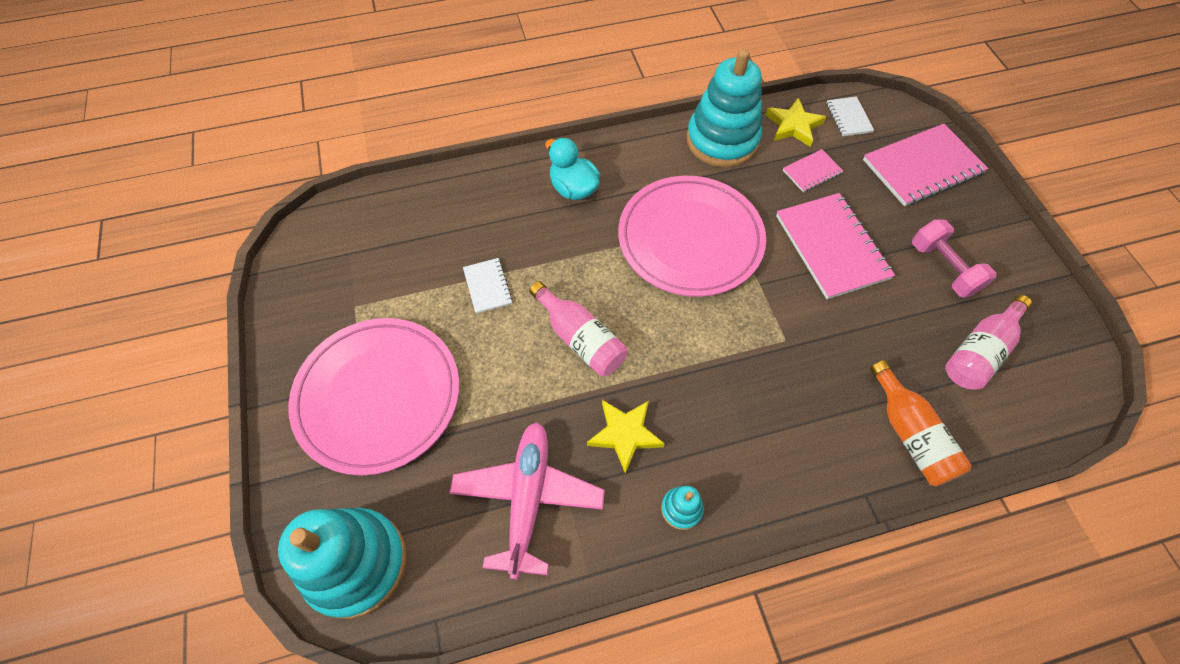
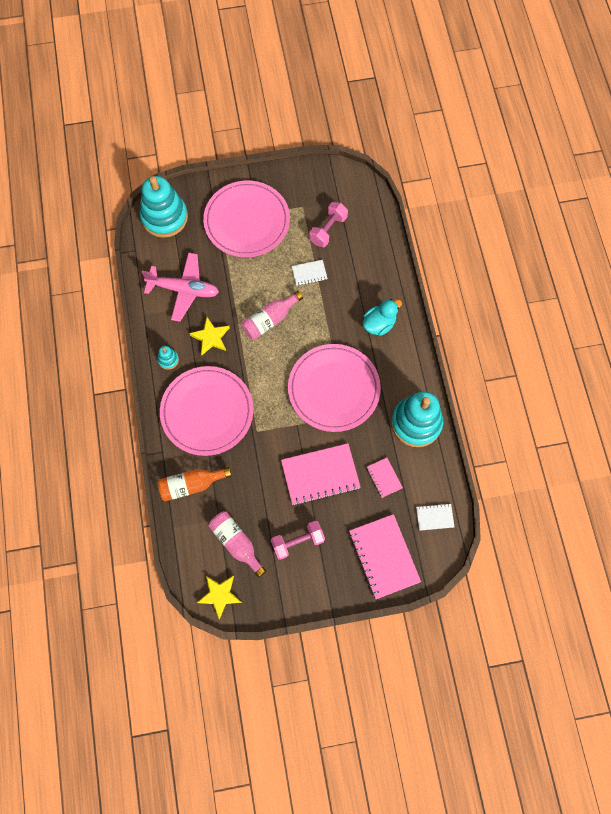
camera: 95 degrees right, 10 degrees up
(404, 265) = (328, 229): none -> pink dumbbell
(770, 423) = (207, 412): none -> pink plate
(793, 126) = (428, 475): yellow star -> yellow star (219, 595)

